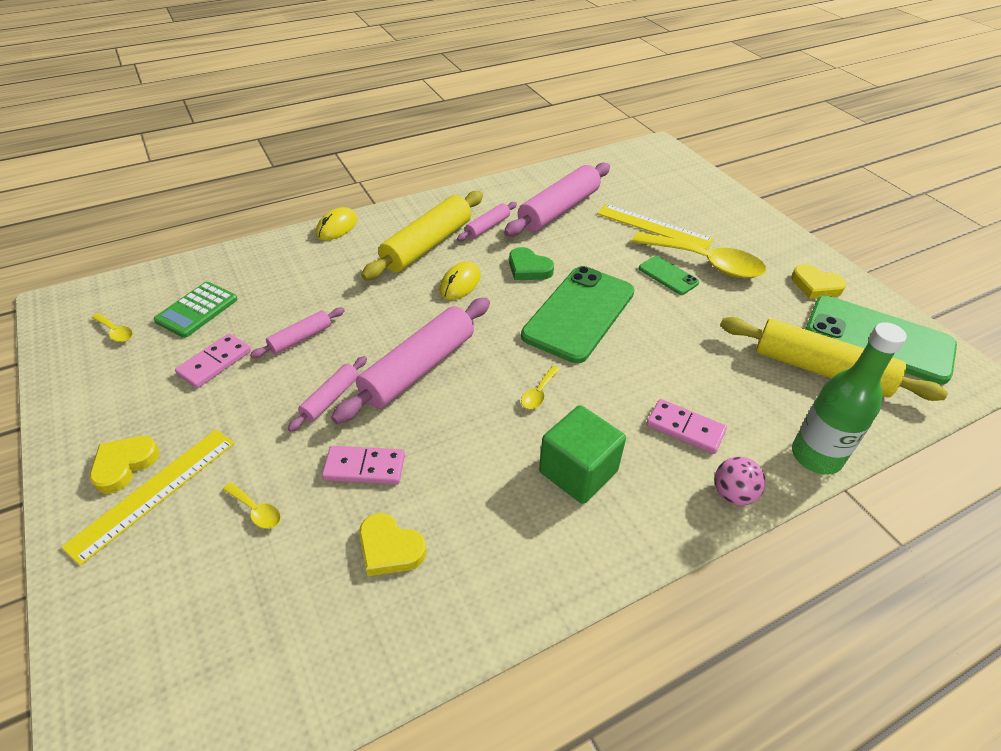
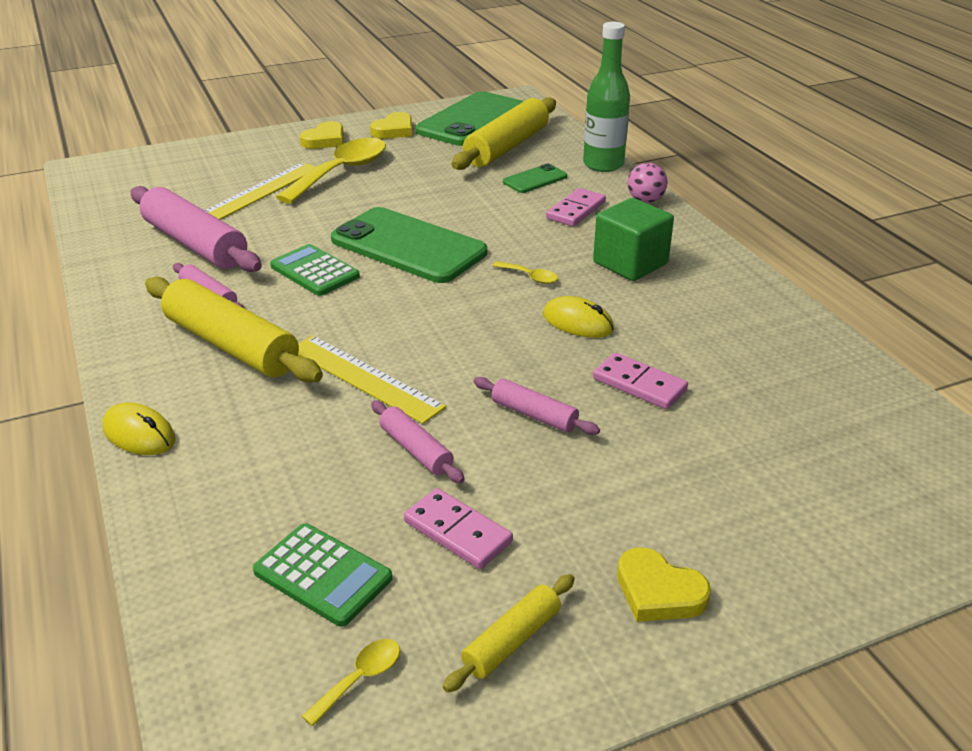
camera: 85 degrees left, 10 degrees down
(115, 391) = (512, 640): none -> yellow rolling pin
(154, 492) = (699, 551): yellow ruler -> yellow ruler (364, 378)
(256, 510) = (709, 458): yellow spoon -> none
(364, 467) = (639, 384): pink domino -> pink domino turned 60 degrees counterclockwise
(390, 548) = (736, 365): yellow heart -> yellow heart (325, 140)
(418, 368) = (486, 350): pink rolling pin -> none
(460, 284) = (330, 320): yellow mouse -> yellow mouse (577, 322)
(528, 268) = (314, 271): green heart -> green calculator
(668, 275) = (356, 193): green phone -> green phone (535, 179)

